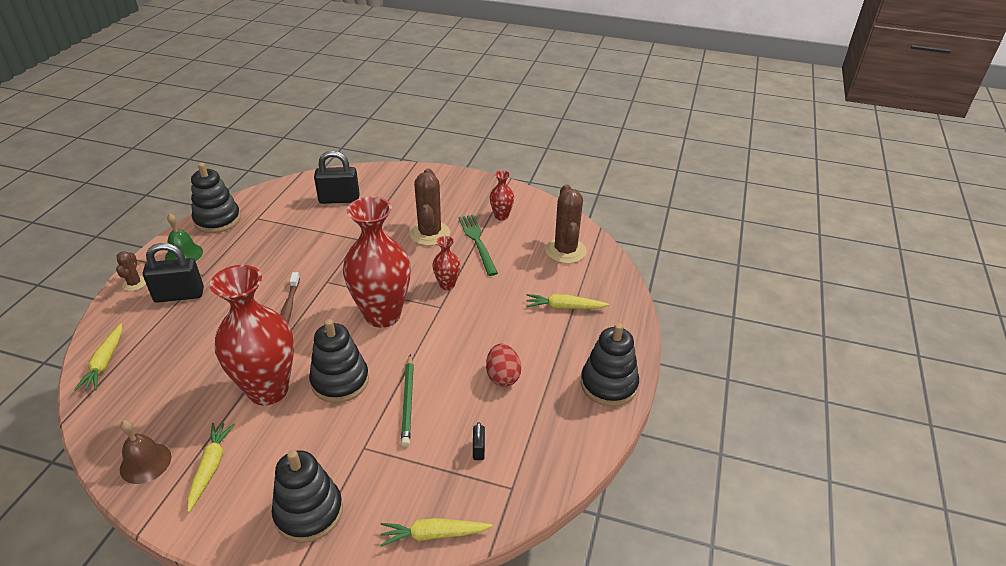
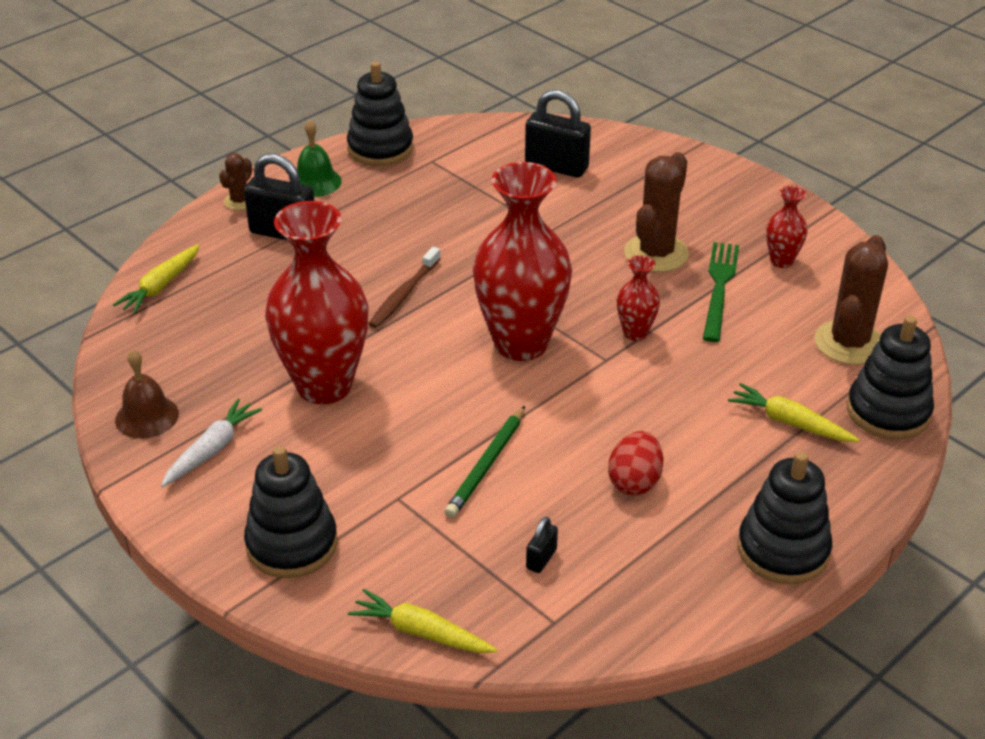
camera: 30 degrees right, 0 degrees up
(210, 467) = (212, 450): yellow carrot -> white carrot
(340, 381) = (416, 407): black stacking toy -> black stacking toy (888, 412)

